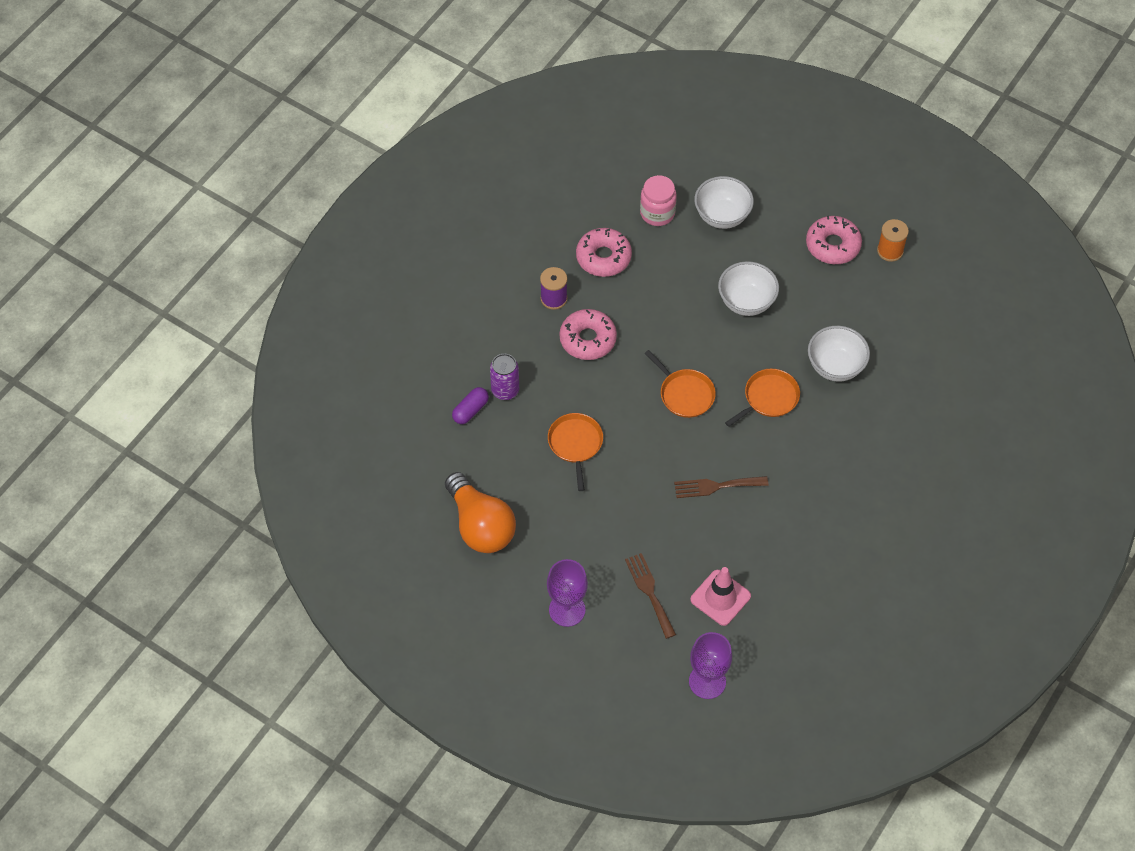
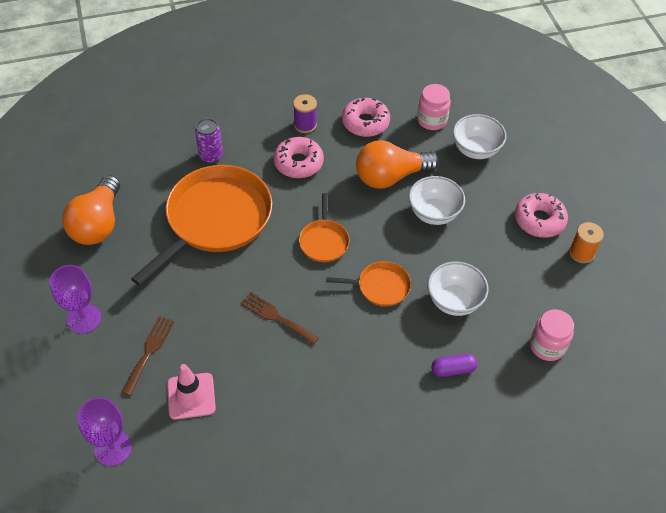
camera: 40 degrees right, 5 degrees down
(470, 410) = (176, 152): purple capsule -> purple capsule (453, 370)
(575, 444) = (215, 219): orange pan -> orange pan, size x2.13
(678, 294) = (390, 177): none -> orange light bulb
(935, 350) = (547, 346): none -> pink jar

